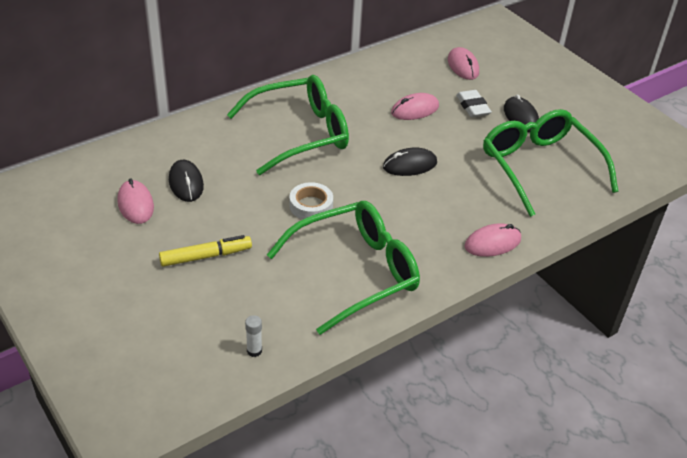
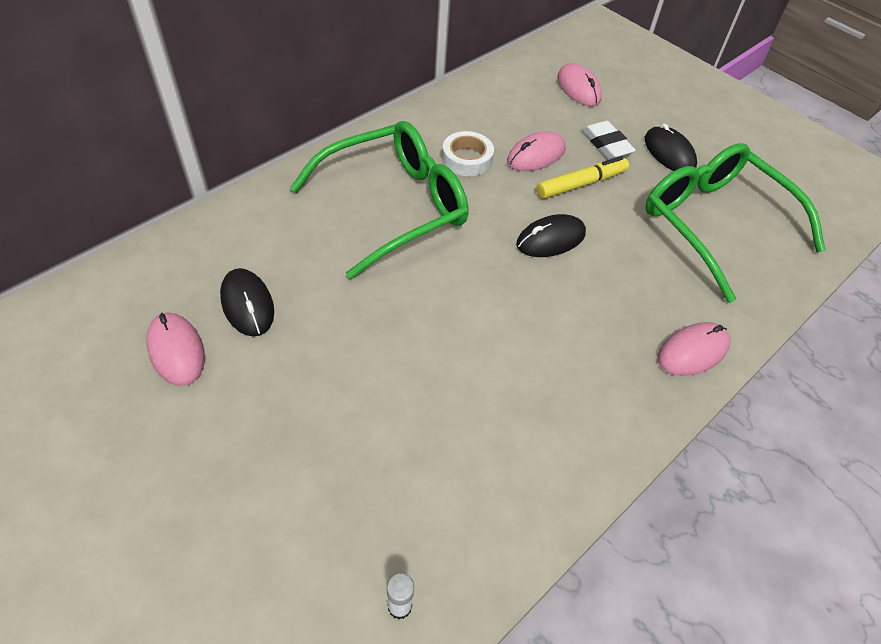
camera: 10 degrees left, 10 degrees up
(206, 256) = (295, 431): yellow marker -> yellow marker (581, 184)
(311, 205) = (433, 321): white tape -> white tape (467, 159)
(355, 272) = (520, 428): green glasses -> none

